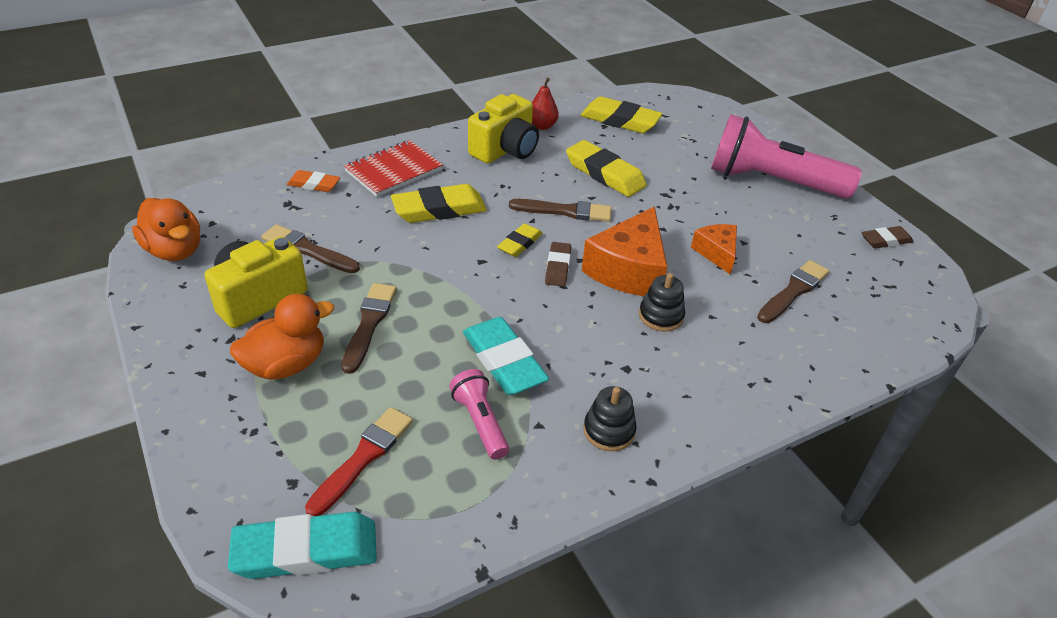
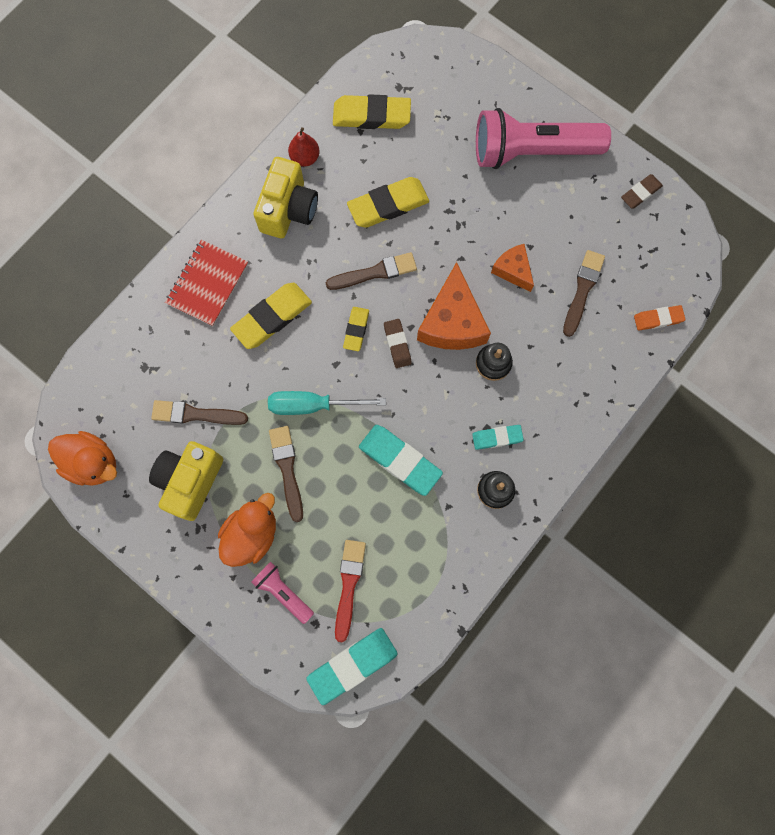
camera: 20 degrees left, 35 degrees up
(314, 184) = (151, 334): orange eraser -> orange eraser (658, 319)
(435, 283) = (313, 405): none -> turquoise screwdriver
(480, 422) = (409, 522): pink flashlight -> pink flashlight (283, 592)
(605, 174) = (388, 205): yellow eraser -> yellow eraser turned 45 degrees counterclockwise
(635, 381) = (497, 437): none -> turquoise eraser

